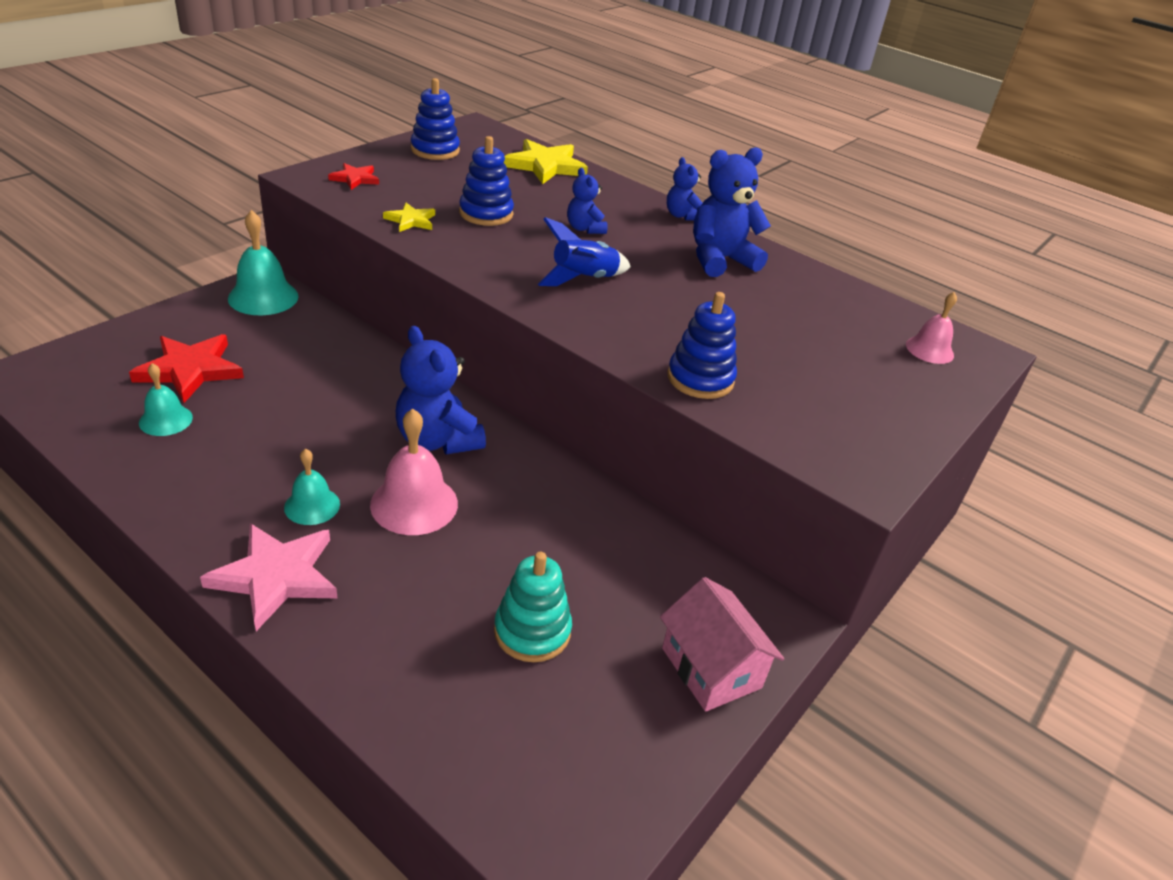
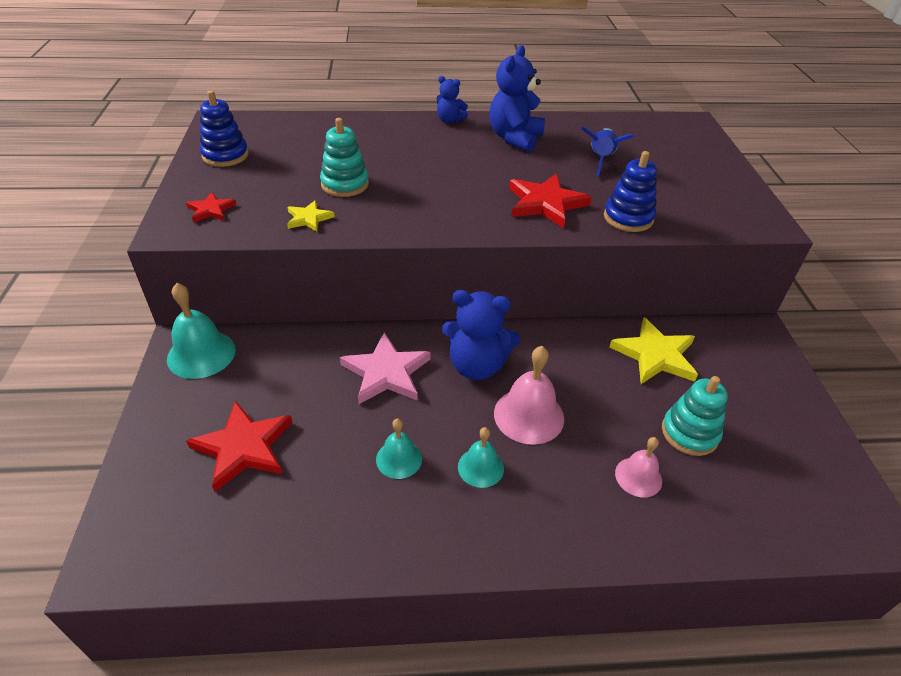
camera: 40 degrees left, 5 degrees up
(165, 420) = (291, 496): turquoise bell -> turquoise bell (399, 459)
(276, 576) = (536, 528): pink star -> pink star (386, 372)
(486, 213) = (345, 184): blue stacking toy -> turquoise stacking toy
(545, 166) = (317, 128): yellow star -> yellow star (655, 355)
(583, 279) = (476, 195): blue rocket -> blue rocket (601, 160)
(584, 229) = (417, 160): blue teddy bear -> none
(637, 321) = (545, 203): none -> red star
(711, 668) = (771, 380): pink house -> none
(929, 350) = (675, 134): pink bell -> pink bell (638, 477)

